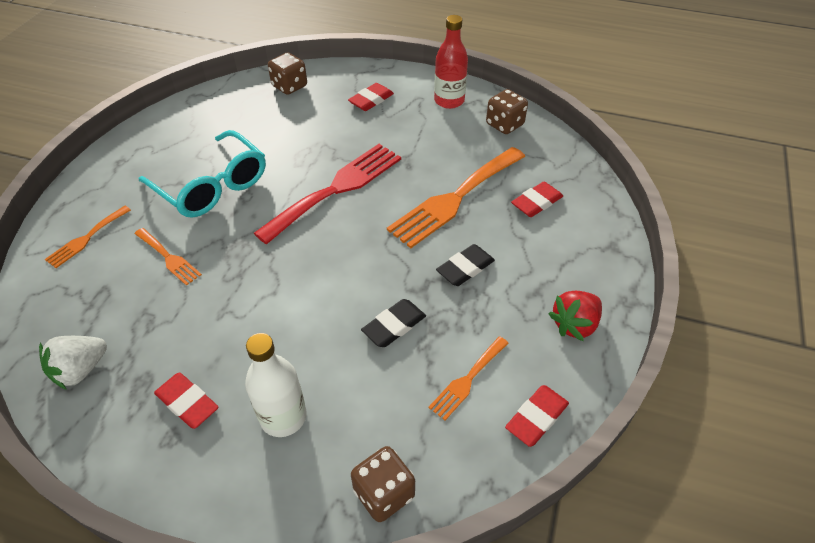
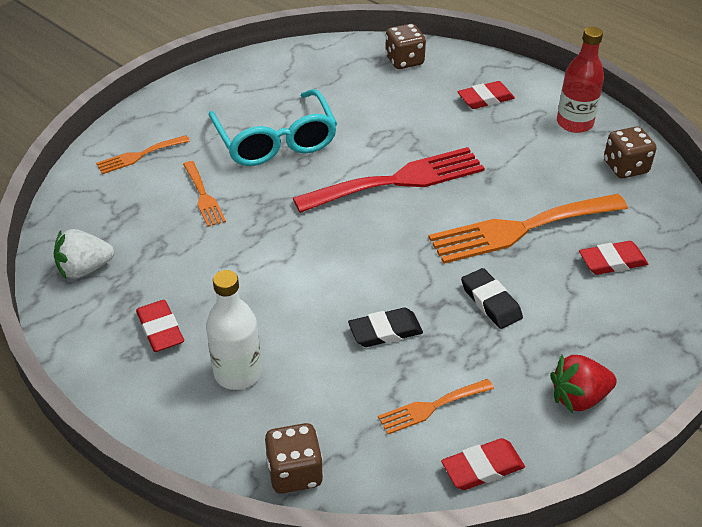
camera: 25 degrees right, 5 degrees down
(465, 268) = (491, 302): black eraser -> black eraser turned 75 degrees clockwise

